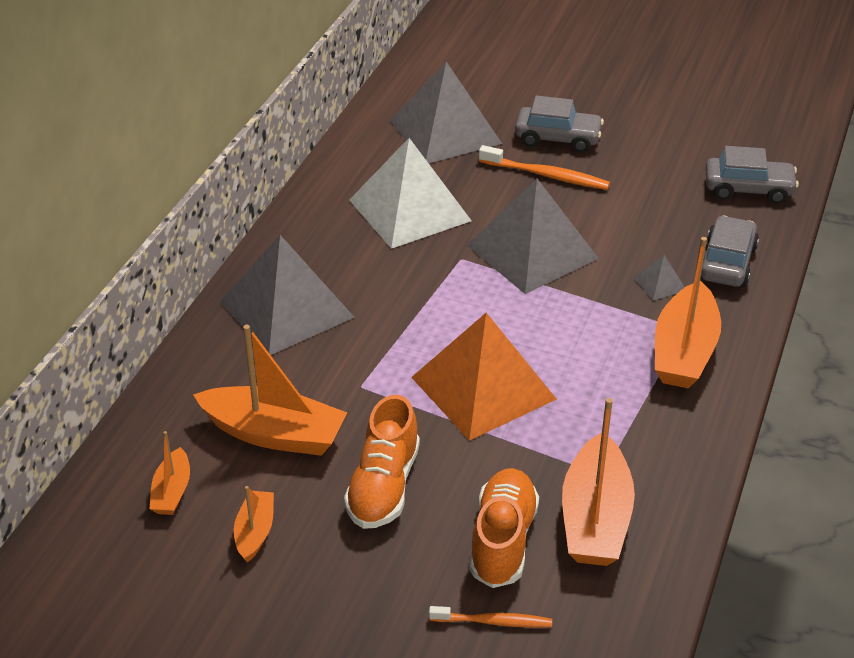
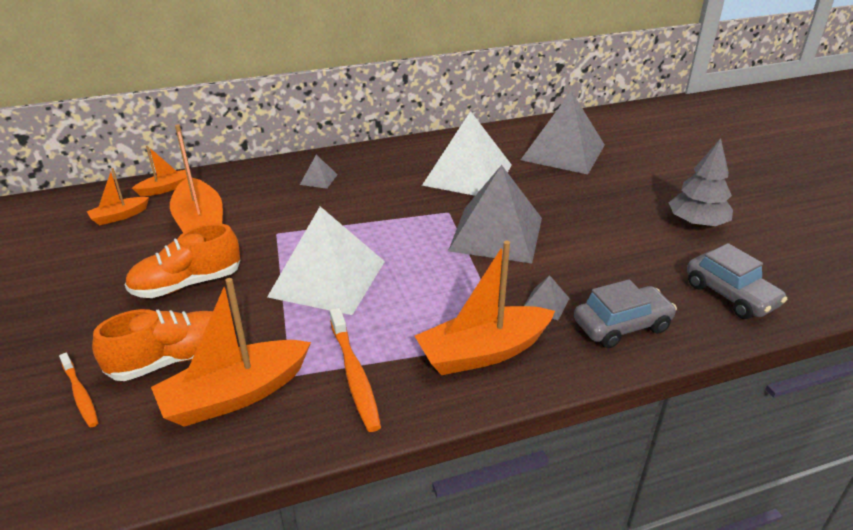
camera: 50 degrees right, 5 degrees down
(255, 532) = (104, 257): orange boat -> orange boat (165, 189)
(286, 309) = (318, 179): grey pyramid -> grey pyramid, size x0.40
(483, 388) = (327, 278): orange pyramid -> white pyramid
(546, 175) = (584, 203): orange toothbrush -> orange toothbrush (354, 374)
(558, 138) = (631, 190): grey car -> none
(645, 140) = (696, 223): none -> grey tree

